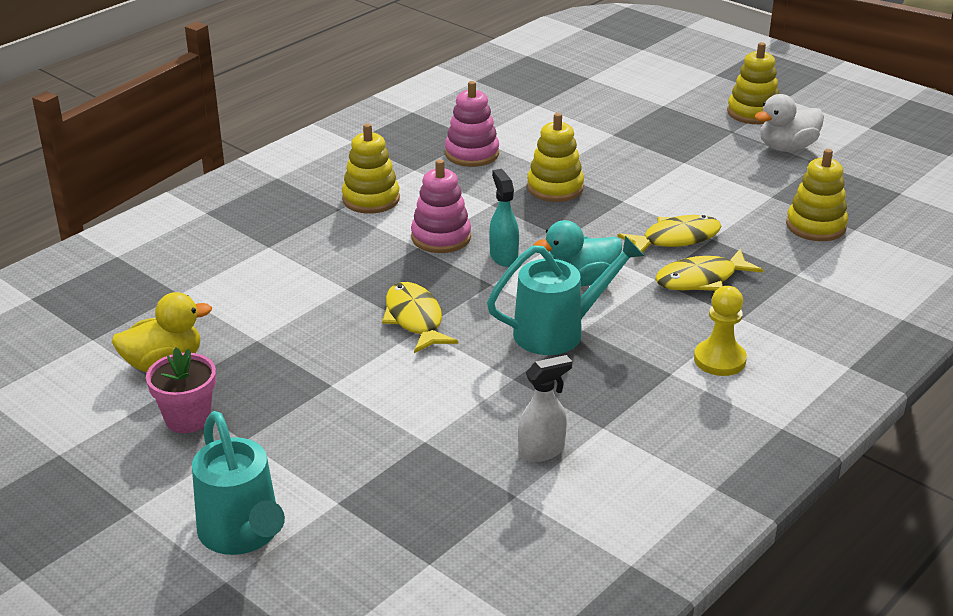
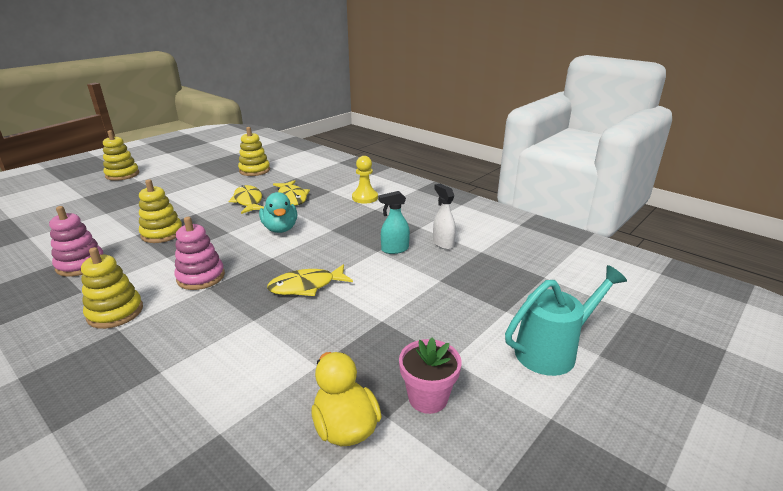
camera: 90 degrees left, 5 degrees down
(503, 256) = (240, 253): turquoise spray bottle -> turquoise spray bottle (394, 249)
(558, 332) = (332, 236): turquoise watering can -> none
(787, 147) = (171, 170): white duck -> none

